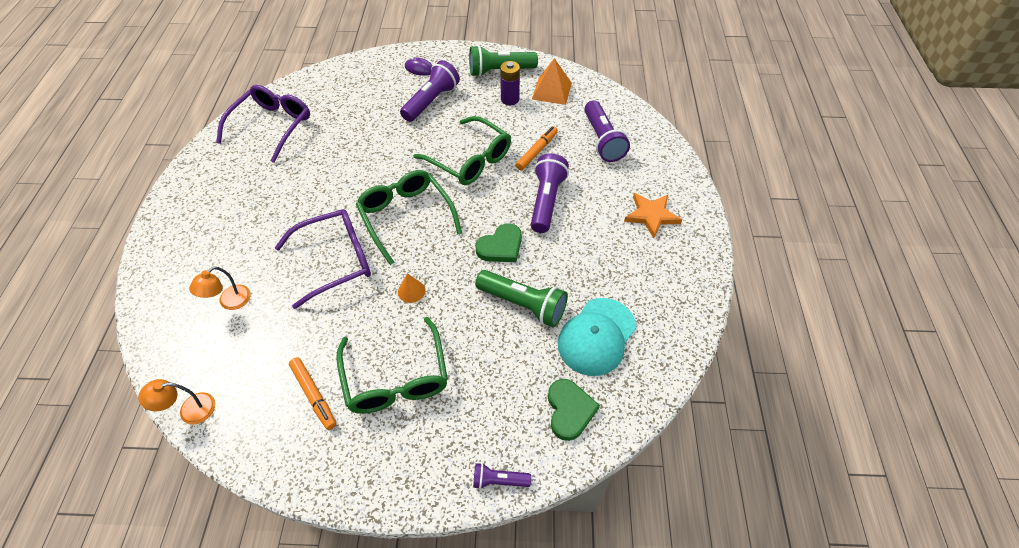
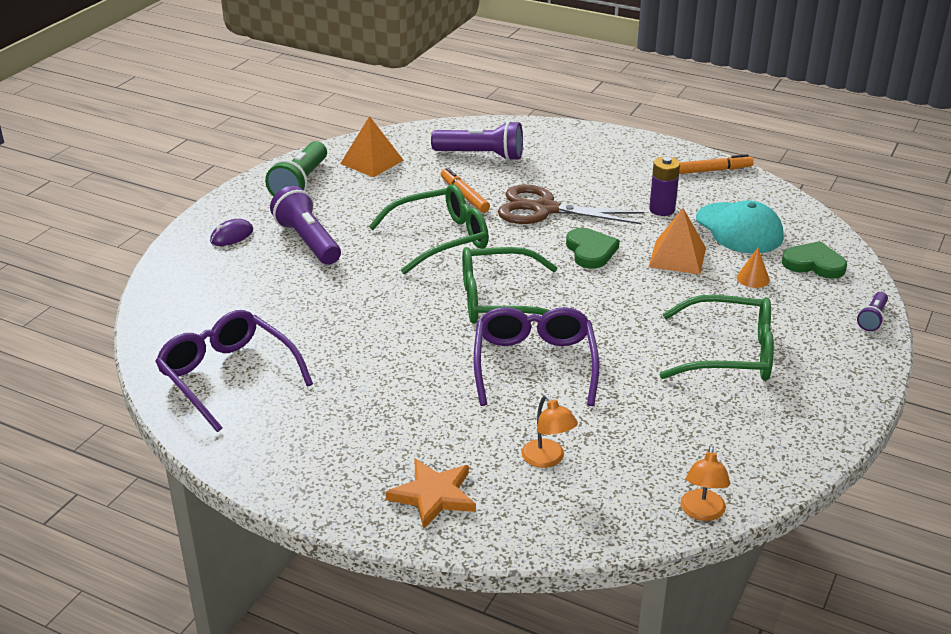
camera: 65 degrees left, 20 degrees down
(314, 395) = (725, 413): orange marker -> orange marker (713, 170)
(411, 291) = (616, 320): orange cone -> orange cone (753, 278)
(510, 99) = (359, 190): purple battery -> purple battery (662, 209)
(523, 304) = (677, 257): green flashlight -> orange pyramid
(546, 201) = (545, 209): purple flashlight -> brown scissors
(651, 215) = (609, 161): orange star -> orange star (433, 495)

